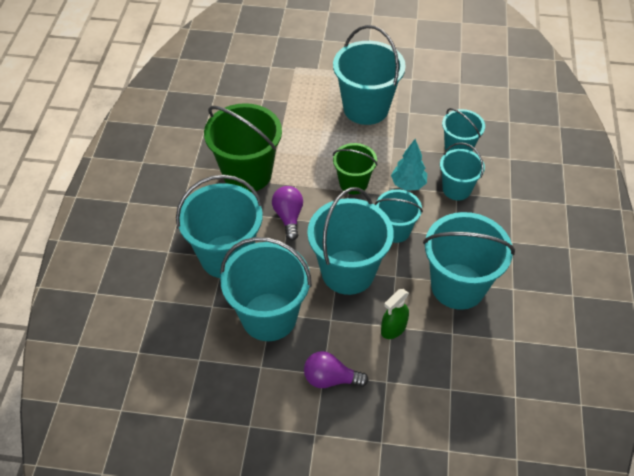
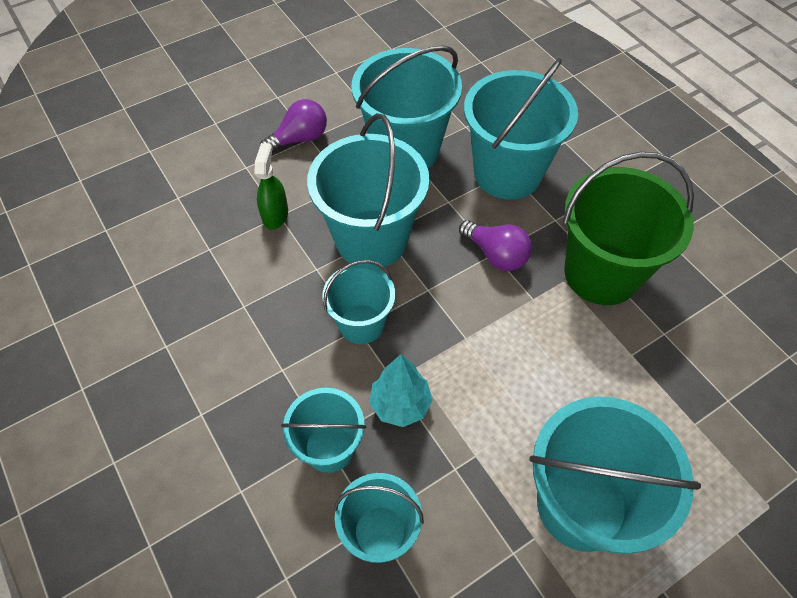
camera: 140 degrees right, 5 degrees up
(353, 183) = (470, 353): green bucket -> none
(458, 286) = (235, 304): turquoise bucket -> none

